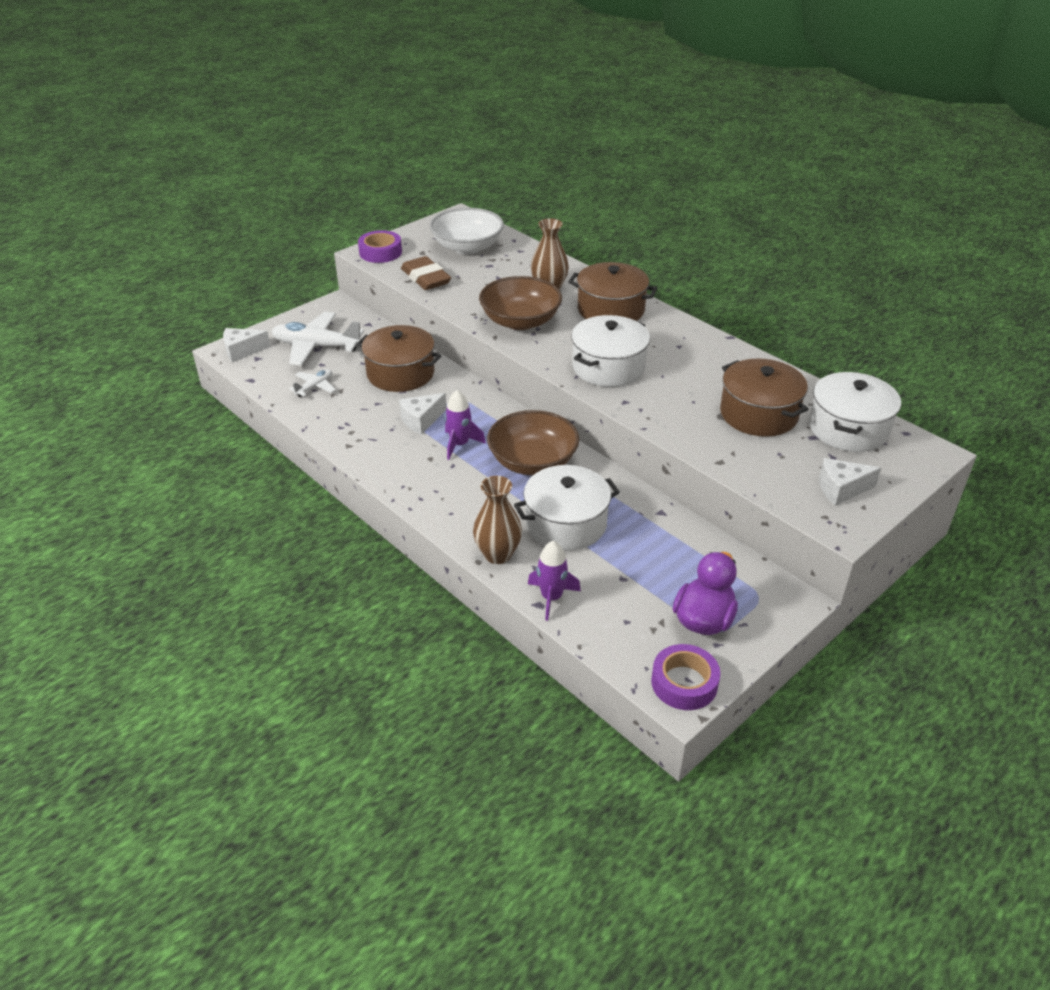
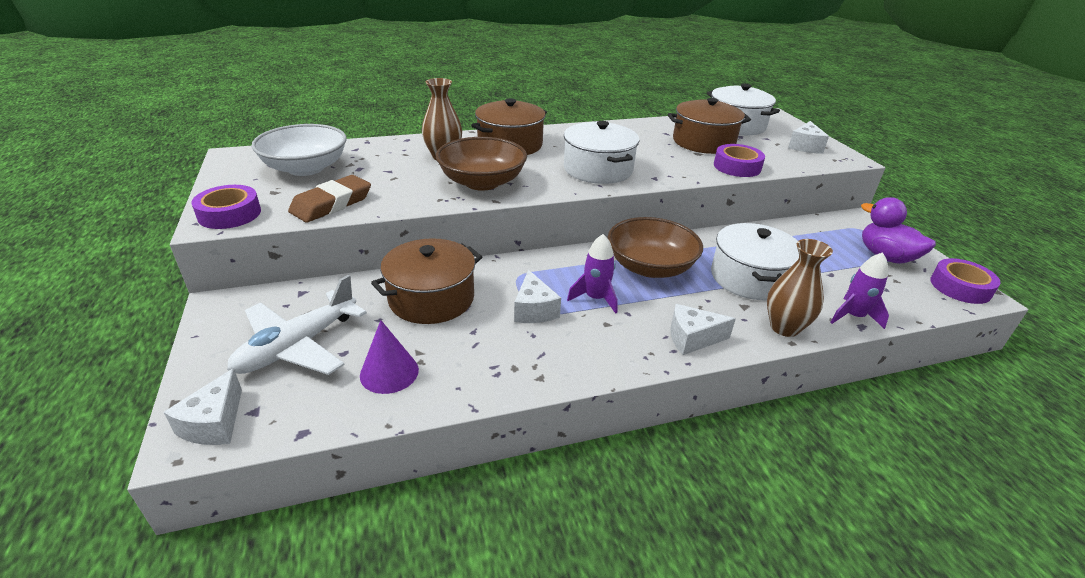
camera: 65 degrees left, 5 degrees down
(315, 387) = (389, 372): white plane -> purple cone
(426, 278) = (332, 204): brown eraser -> brown eraser turned 45 degrees counterclockwise
(442, 505) = (692, 338): none -> white cheese
(712, 446) = (737, 167): none -> purple tape

